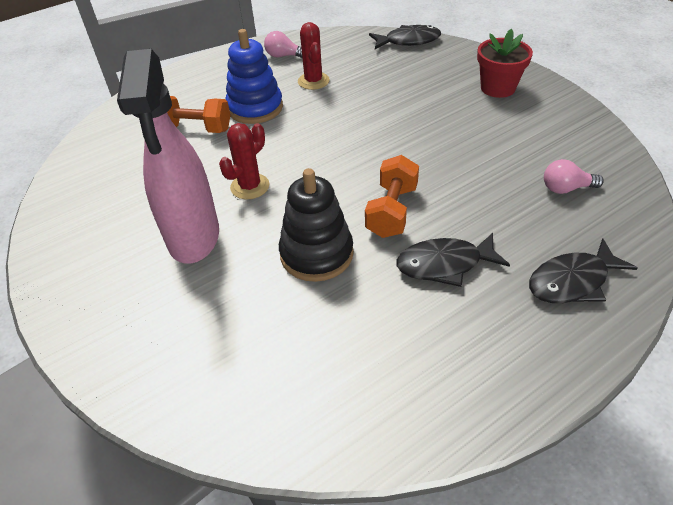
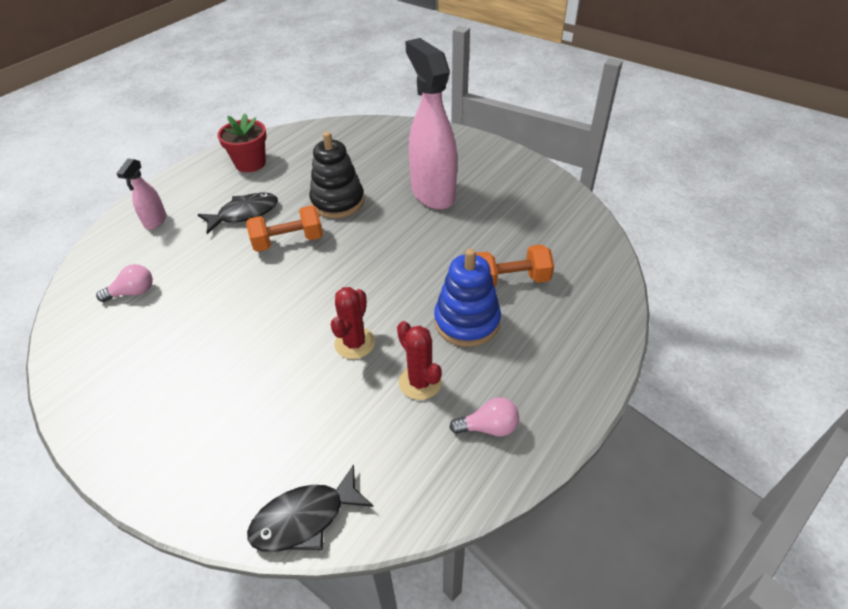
camera: 160 degrees right, 0 degrees up
(250, 186) = (415, 236): red cactus -> red cactus (354, 343)
(391, 211) = (288, 241): orange dumbbell -> orange dumbbell turned 75 degrees clockwise
(497, 88) = (171, 424): red flower pot -> red flower pot (250, 163)
(572, 281) = (155, 221): black fish -> pink spray bottle

